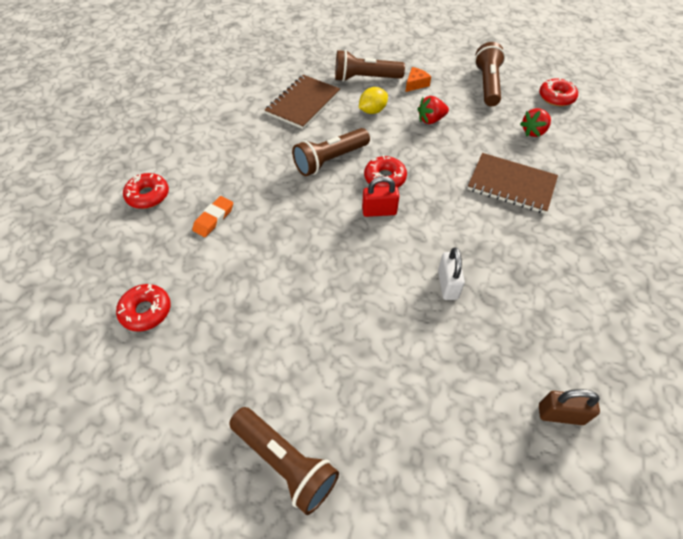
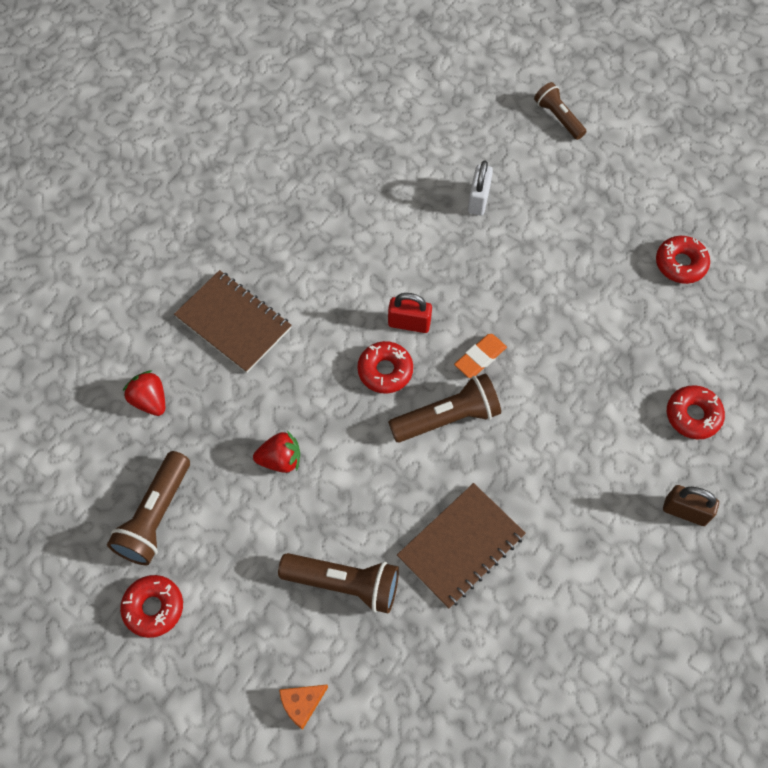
camera: 165 degrees left, 10 degrees up
(214, 219) = (609, 359): orange eraser -> orange eraser (480, 357)
(285, 462) = (558, 117): brown flashlight -> brown flashlight, size x0.66
(372, 111) = (359, 501): yellow lemon -> none
(415, 84) = (267, 547): orange cheese -> orange cheese (302, 704)
(447, 285) = (369, 221): white padlock -> white padlock (478, 199)
(533, 132) = (150, 400): red strawberry -> red strawberry turned 105 degrees counterclockwise
(556, 97) = (70, 460): red donut -> red donut (153, 608)
(560, 414) = (328, 100): brown padlock -> brown padlock (685, 511)

